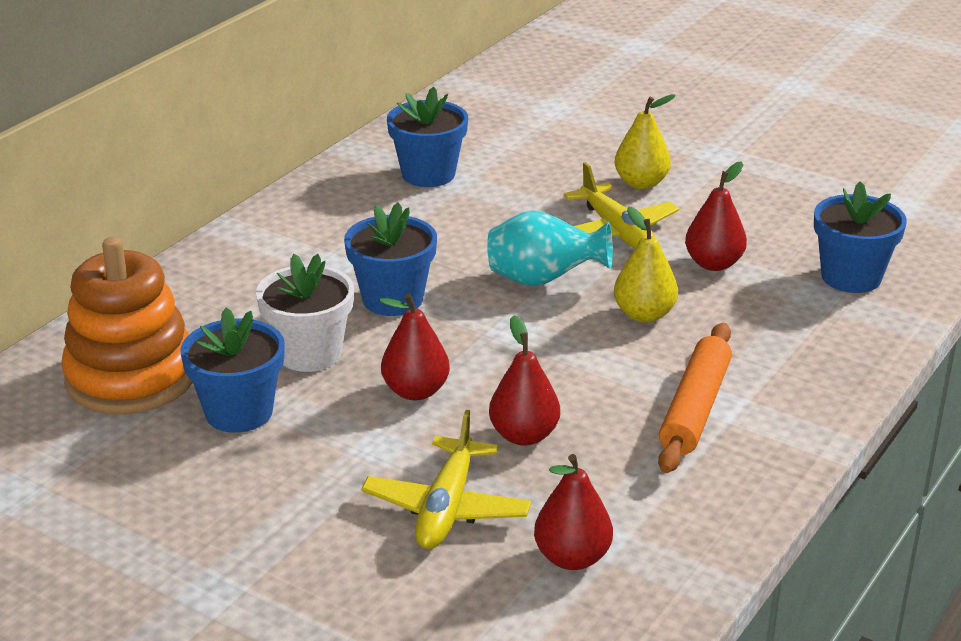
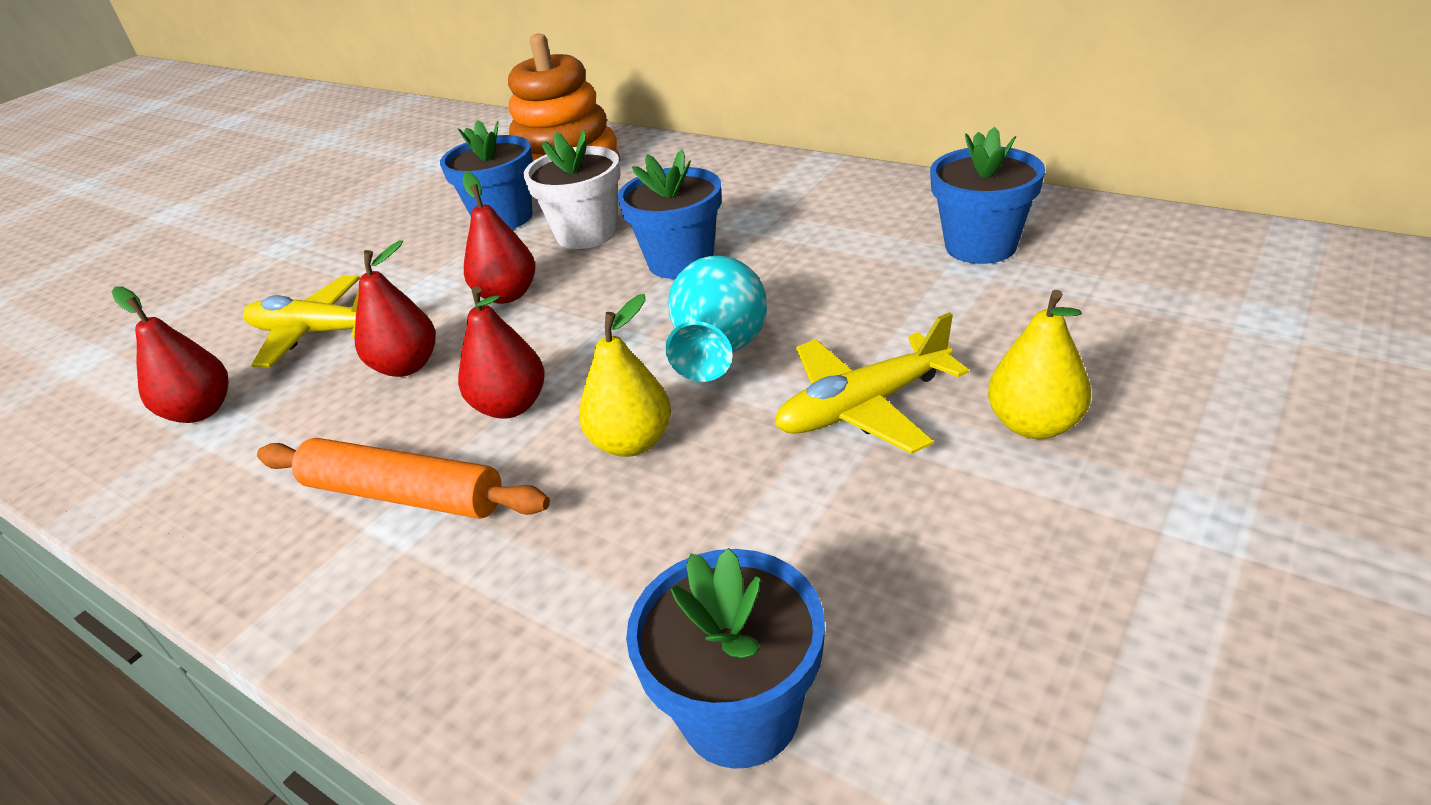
camera: 95 degrees right, 5 degrees up
(713, 264) = (776, 513): red pear -> red pear (511, 406)

